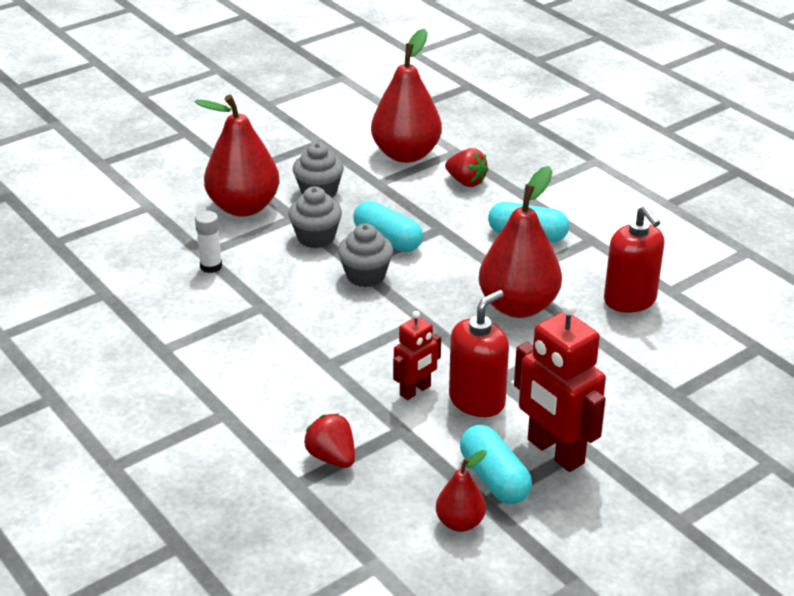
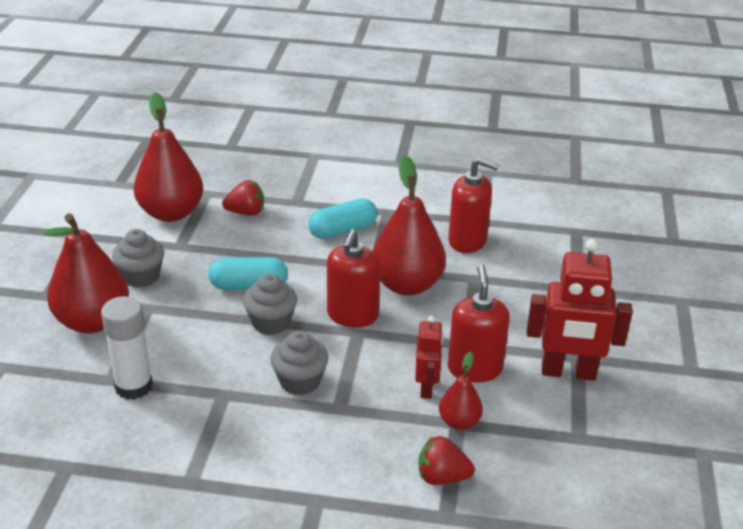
camera: 45 degrees left, 0 degrees up
(211, 266) = (133, 386): white glue stick -> white glue stick, size x1.60
(316, 237) = (190, 314): grey cupcake -> grey cupcake (300, 381)
(437, 305) = (352, 315): none -> red soap dispenser
(460, 522) = (585, 463): red pear -> red pear (459, 422)
(494, 478) = (561, 416): turquoise capsule -> none

